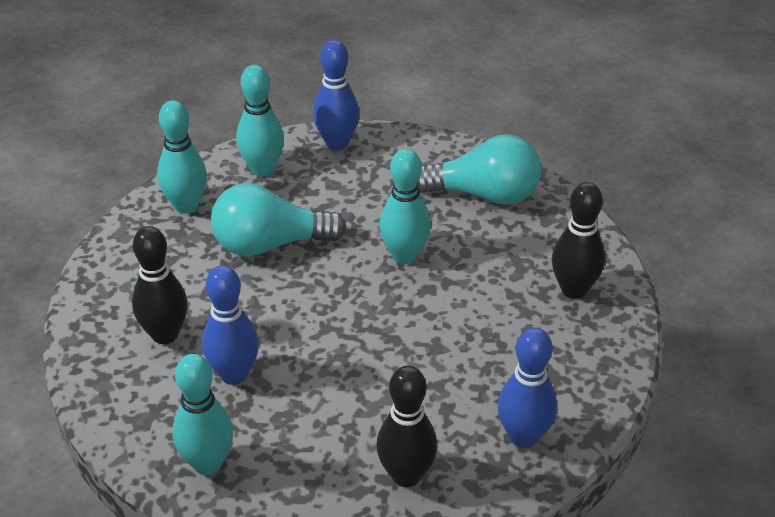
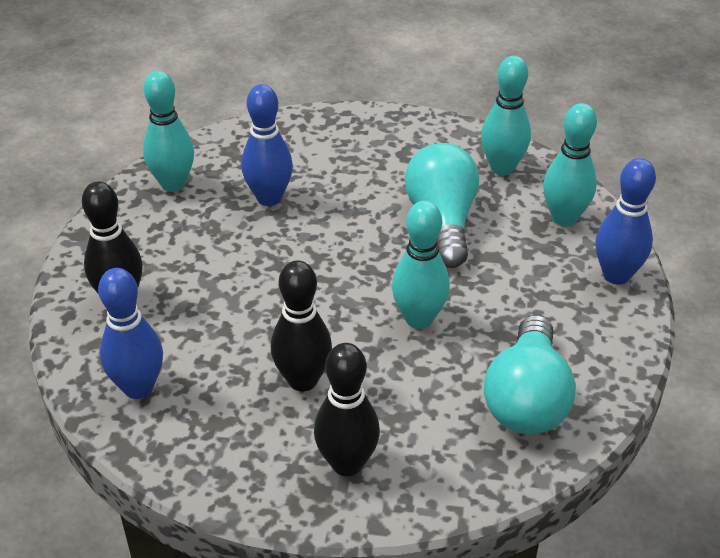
camera: 95 degrees right, 0 degrees up
(165, 334) = (326, 159): black bowling pin -> black bowling pin (303, 380)

